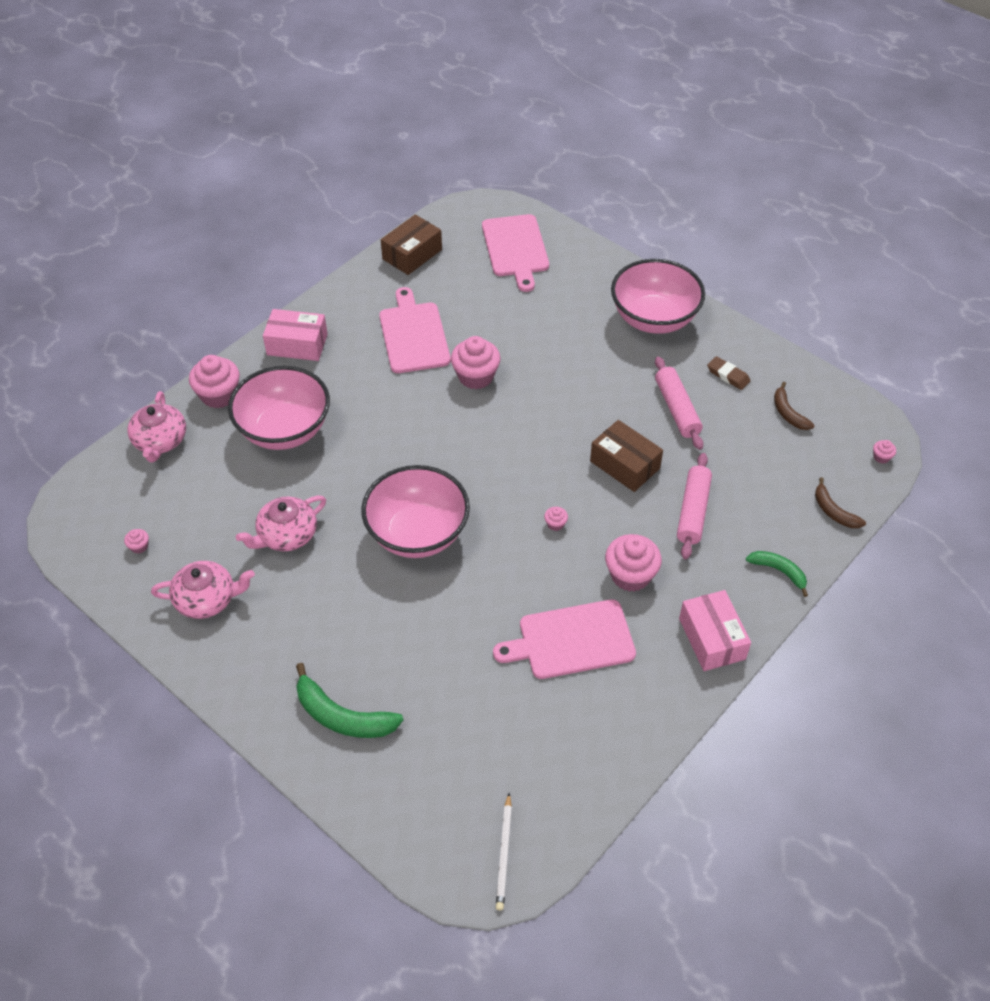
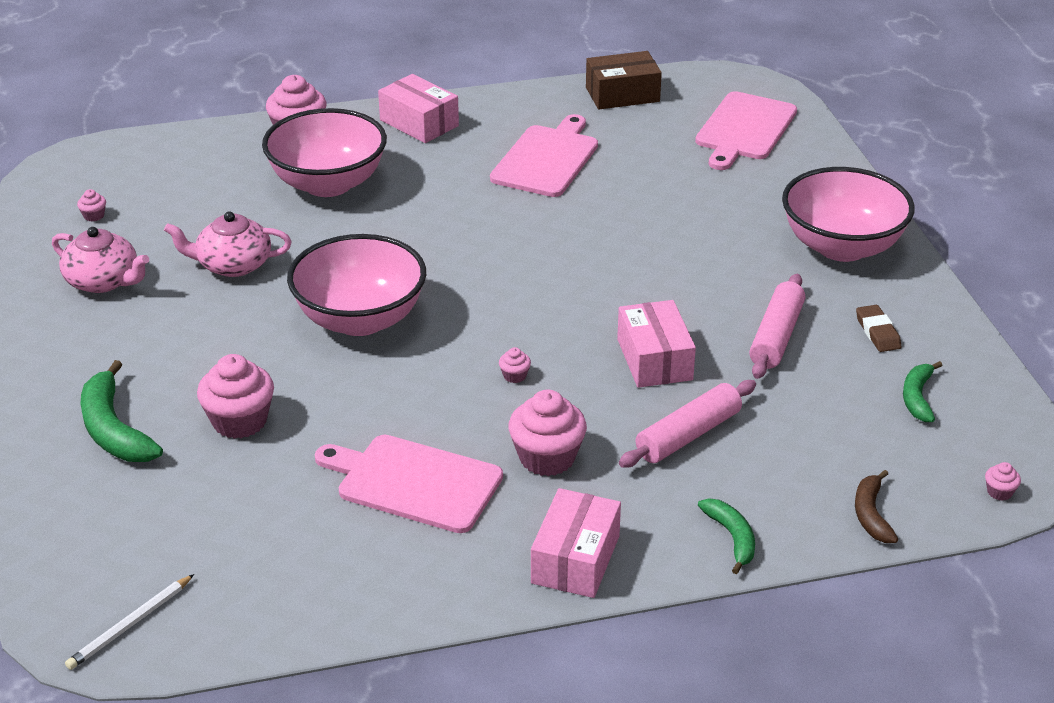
camera: 35 degrees right, 15 degrees down
(160, 441) = (205, 146): pink teapot -> none
(475, 376) = (573, 217): pink cupcake -> pink cupcake (239, 421)
(625, 465) = (654, 359): brown box -> pink box
(788, 413) = (917, 398): brown banana -> green banana

